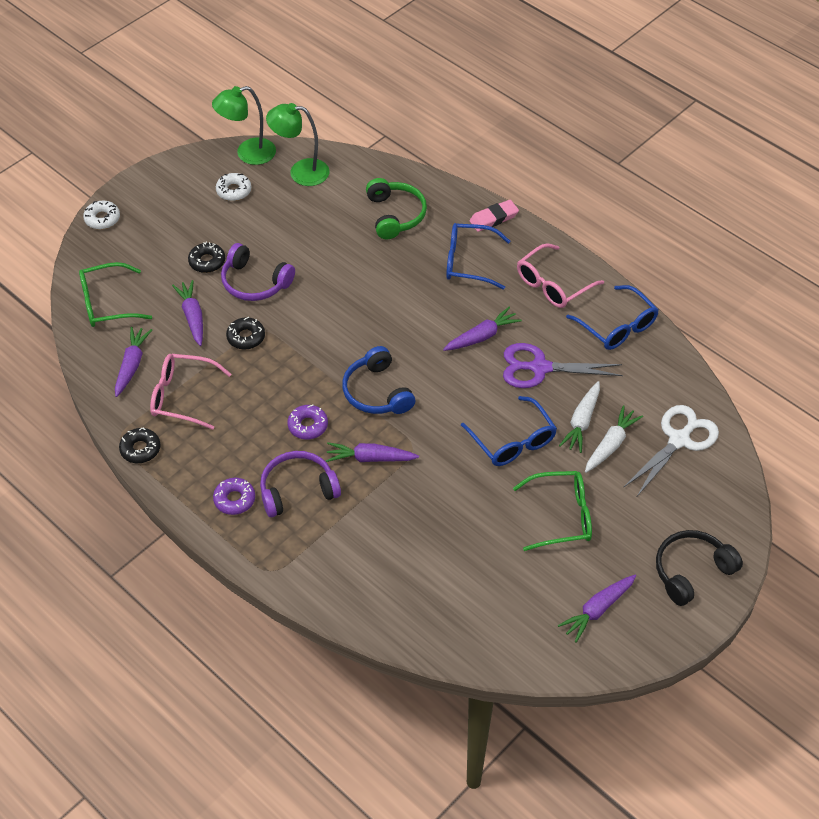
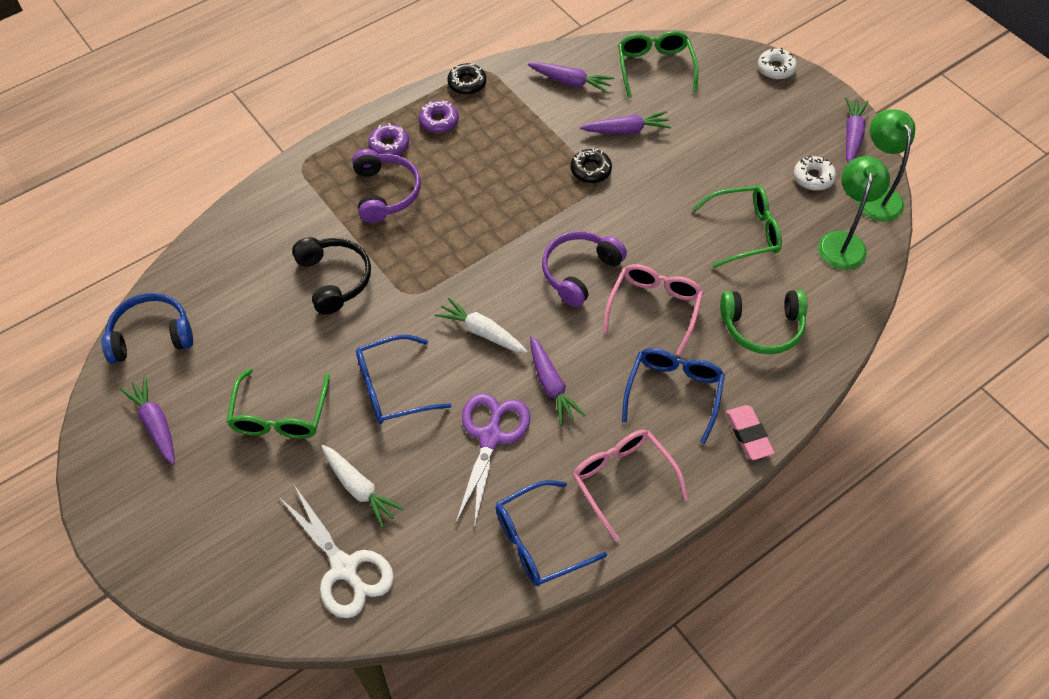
camera: 100 degrees right, 5 degrees up
(183, 396) = (523, 116): pink glasses -> pink glasses (654, 309)
(207, 261) = (704, 147): black donut -> none
(255, 282) = (668, 184): purple headphones -> purple headphones (579, 272)
(301, 230) = (744, 232): none -> green glasses
(308, 425) = (462, 209): purple donut -> purple donut (439, 121)
(370, 458) = (406, 255): purple carrot -> purple carrot (852, 136)
(377, 392) = (491, 272): blue headphones -> blue headphones (151, 335)
(582, 421) = (400, 465): white carrot -> white carrot (482, 332)
(691, 571) = (164, 531): black headphones -> black headphones (334, 279)

